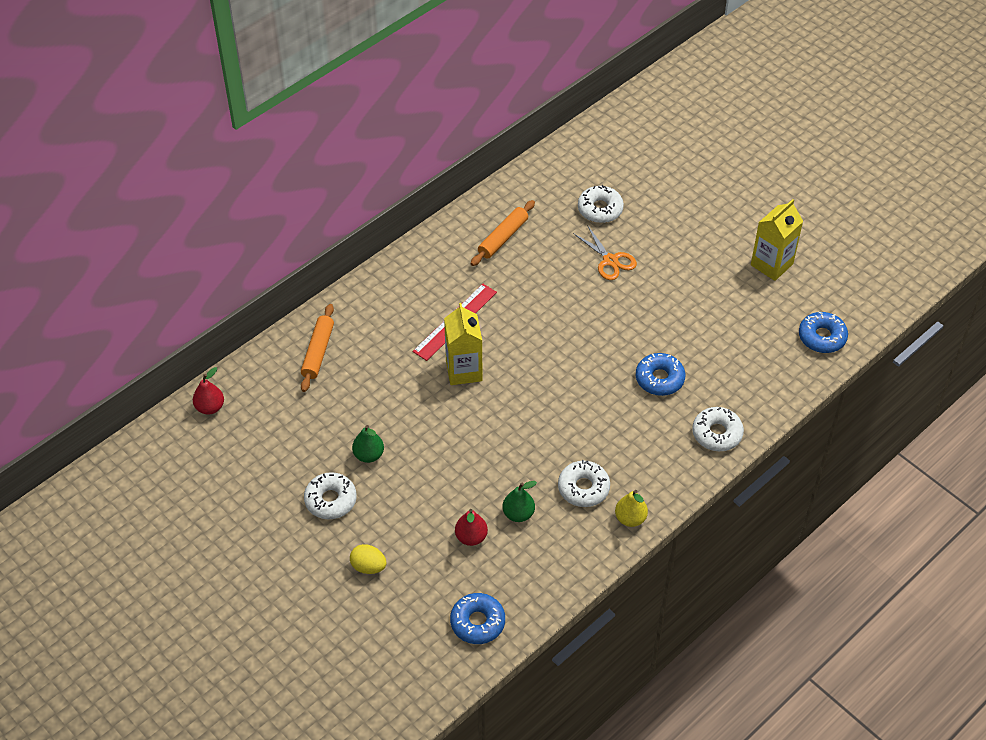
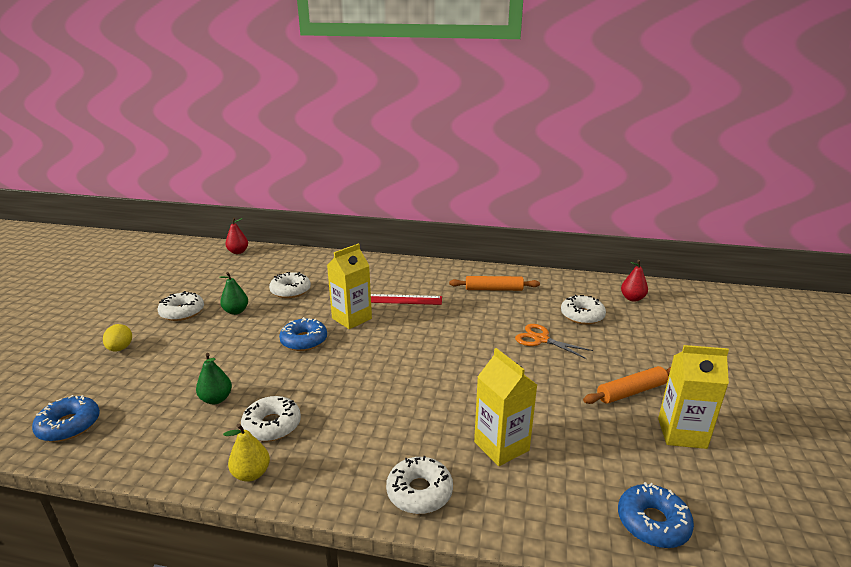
camera: 55 degrees right, 25 degrees down
(318, 352) = (314, 266): orange rolling pin -> orange rolling pin (631, 392)
(361, 395) = (290, 291): none -> white donut
(471, 537) = (175, 384): red pear -> red pear (632, 298)
(610, 261) = (541, 339): orange scissors -> orange scissors turned 105 degrees clockwise
(659, 379) = (448, 418): blue donut -> blue donut (304, 340)
(709, 366) = (501, 446): none -> yellow carton

